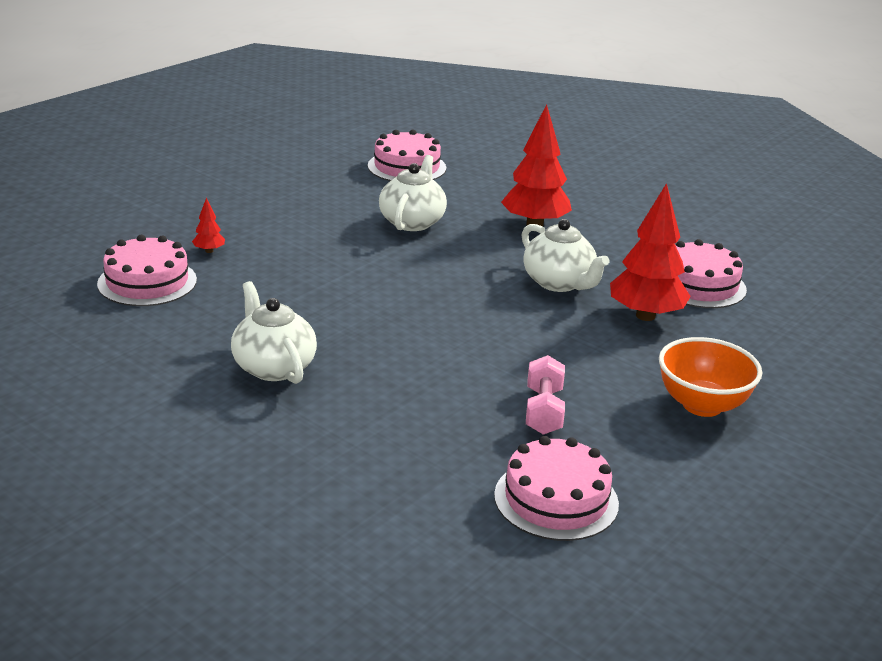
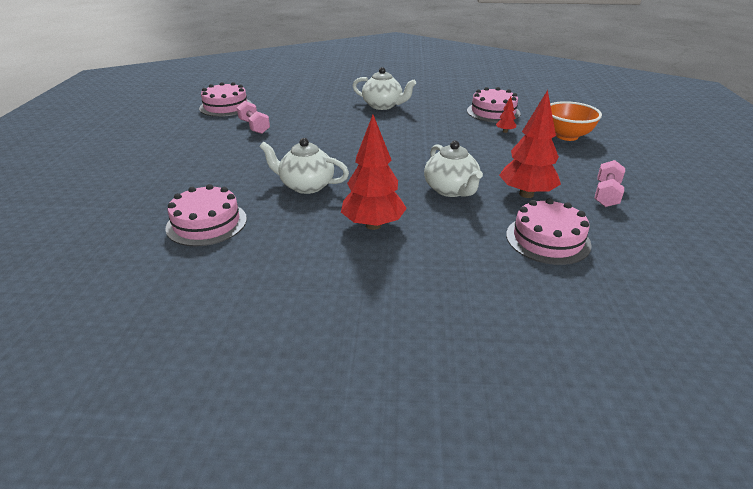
camera: 145 degrees right, 5 degrees up
(283, 168) = (606, 194): none -> pink dumbbell
(645, 316) = (234, 185): red tree -> red tree (526, 194)
(702, 405) = (176, 152): orange bowl -> orange bowl (567, 136)

